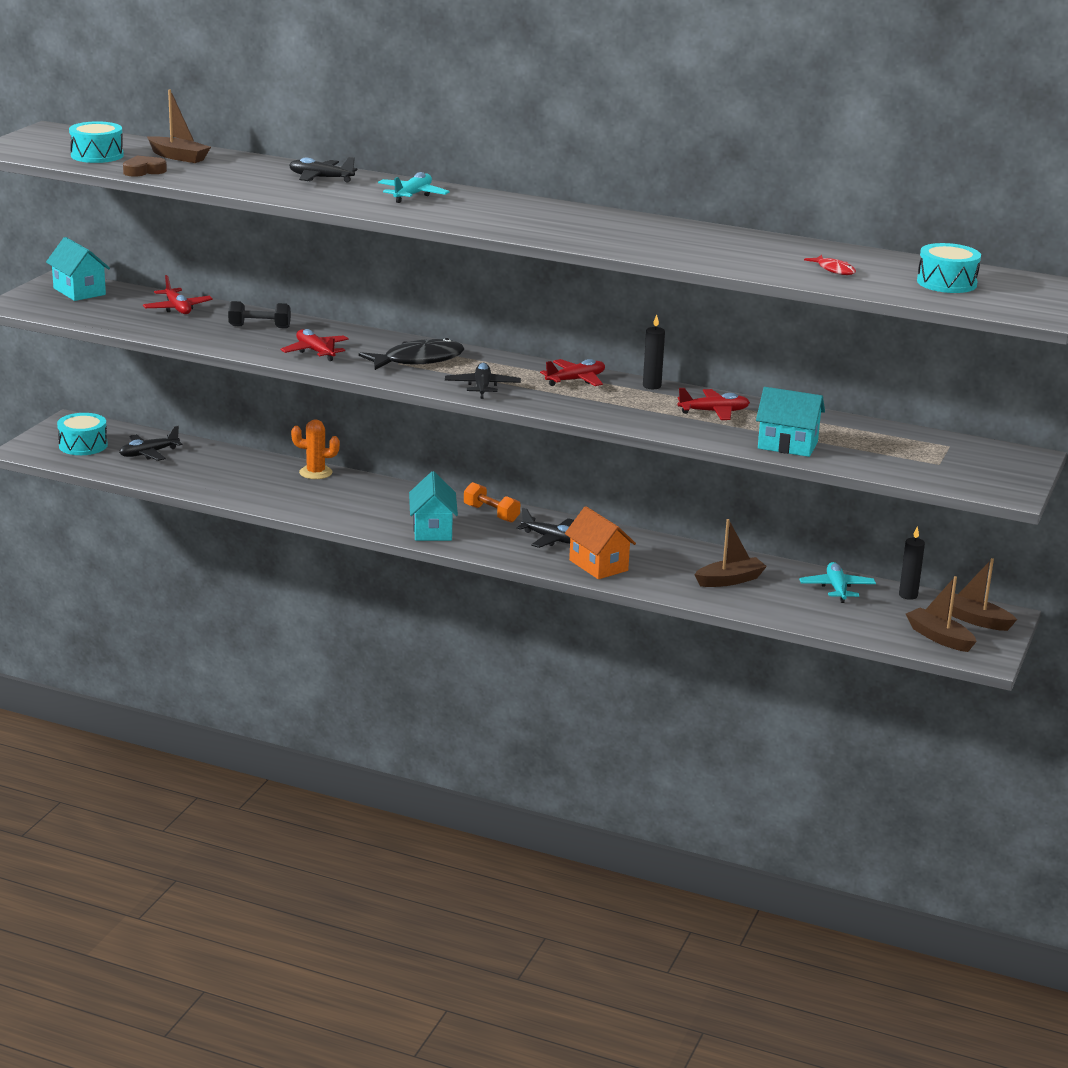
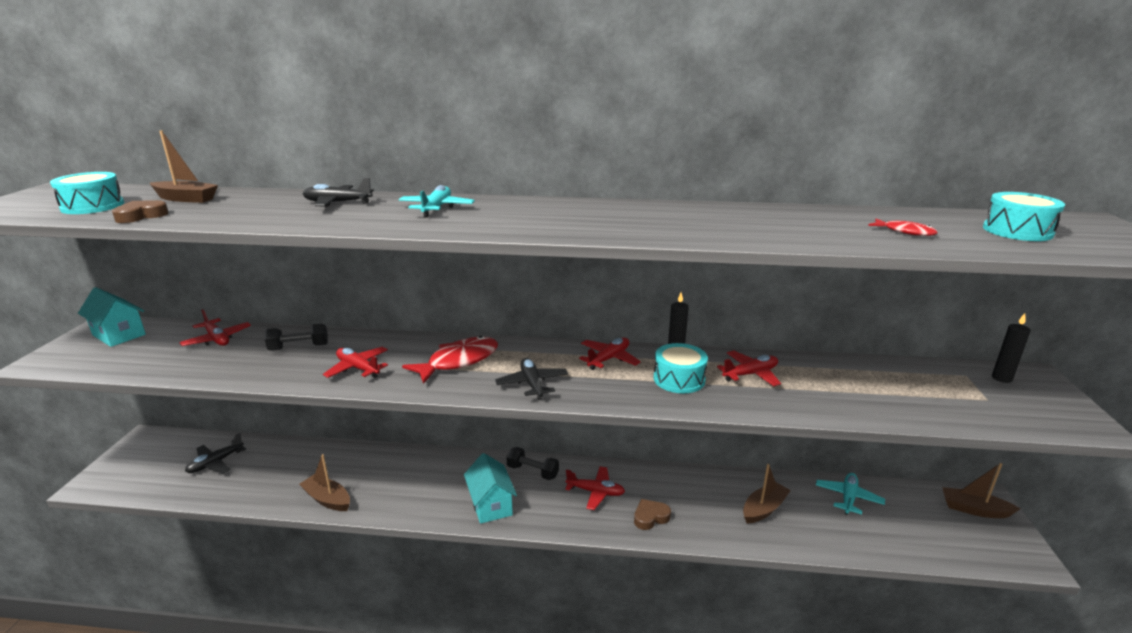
camera: 15 degrees left, 0 degrees up
(83, 445) = (152, 465): turquoise drum -> turquoise drum (679, 379)
(315, 473) = (370, 454): orange cactus -> none
(418, 360) = (458, 361): black fish -> red fish
(491, 514) = (533, 471): orange dumbbell -> black dumbbell
(551, 539) = (595, 492): black plane -> red plane
(598, 565) = (650, 517): orange house -> brown heart
(787, 445) = (848, 404): turquoise house -> none
(837, 589) = (848, 498): turquoise plane -> turquoise plane turned 45 degrees clockwise
(908, 595) = (903, 492): black candle -> black candle (1001, 378)
(939, 638) = (973, 542): brown boat -> brown boat (327, 499)

